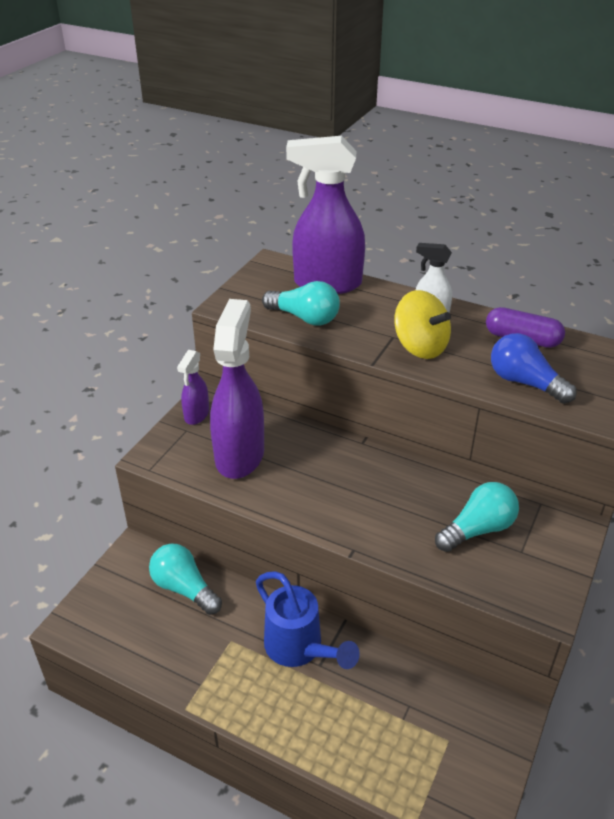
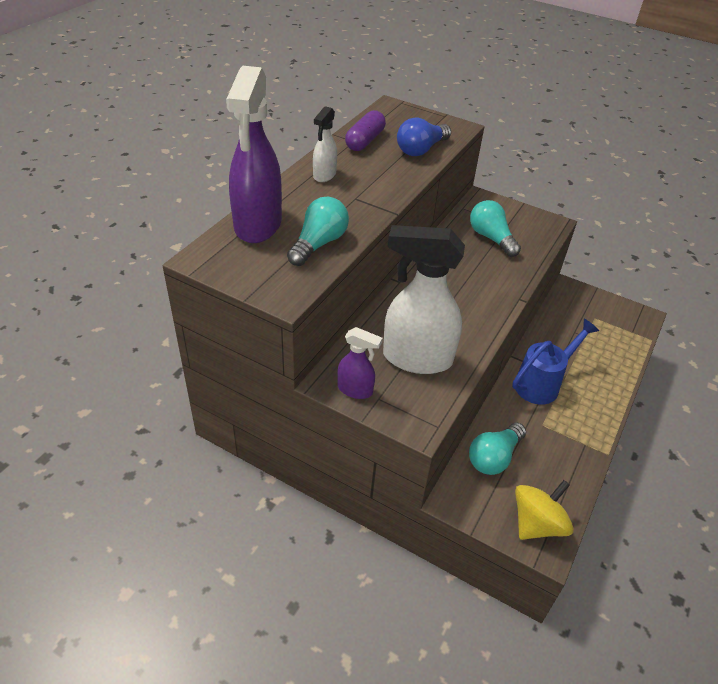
camera: 90 degrees left, 5 degrees up
(240, 455) = (416, 358): purple spray bottle -> white spray bottle
(420, 347) = (372, 186): yellow spinning top -> yellow spinning top (537, 524)

